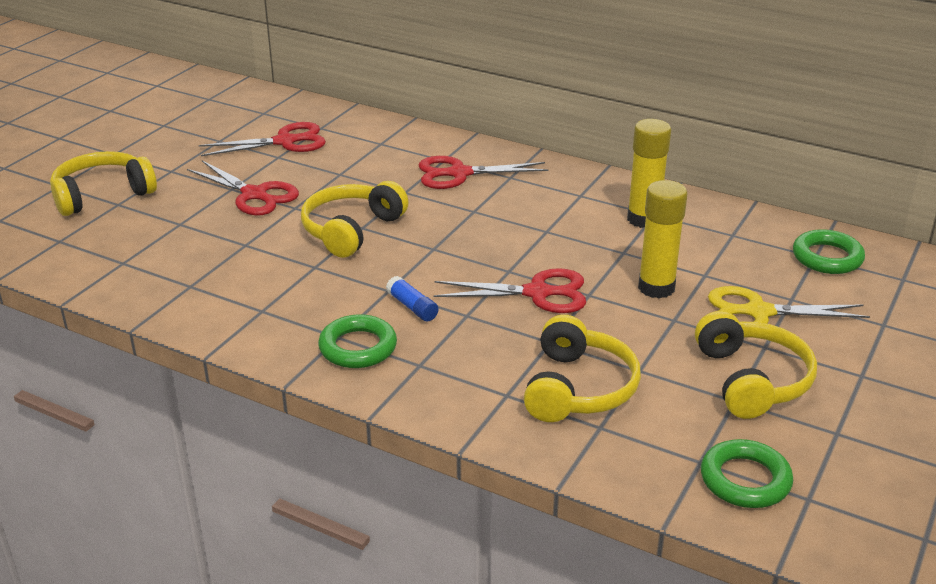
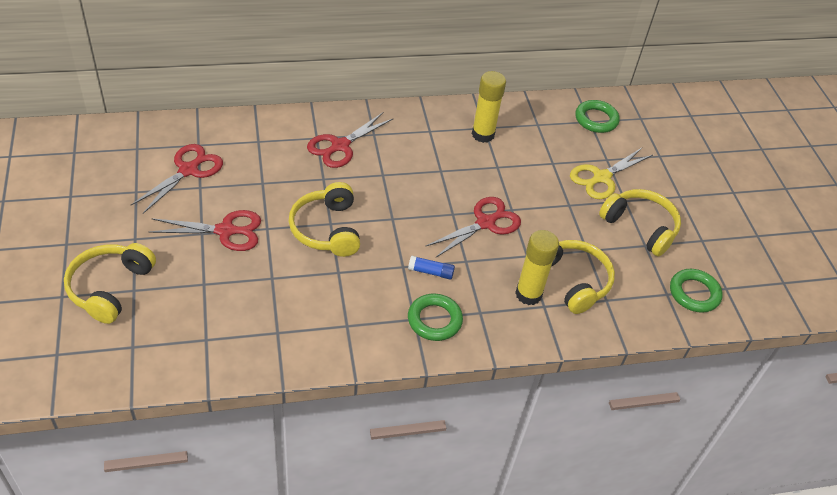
camera: 45 degrees left, 15 degrees up
(656, 288) = (539, 186): yellow glue stick -> yellow glue stick (528, 294)

